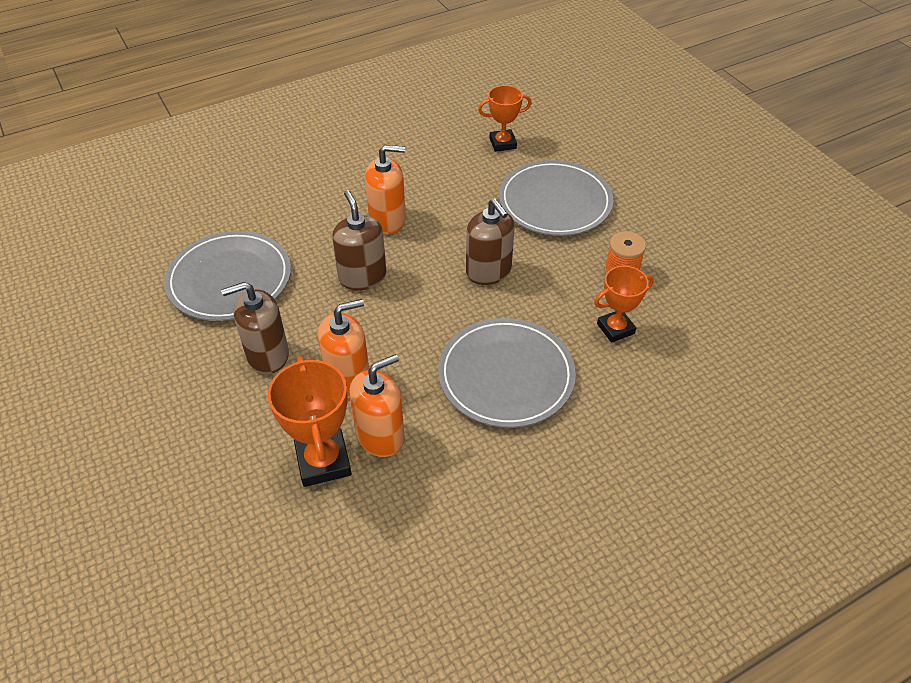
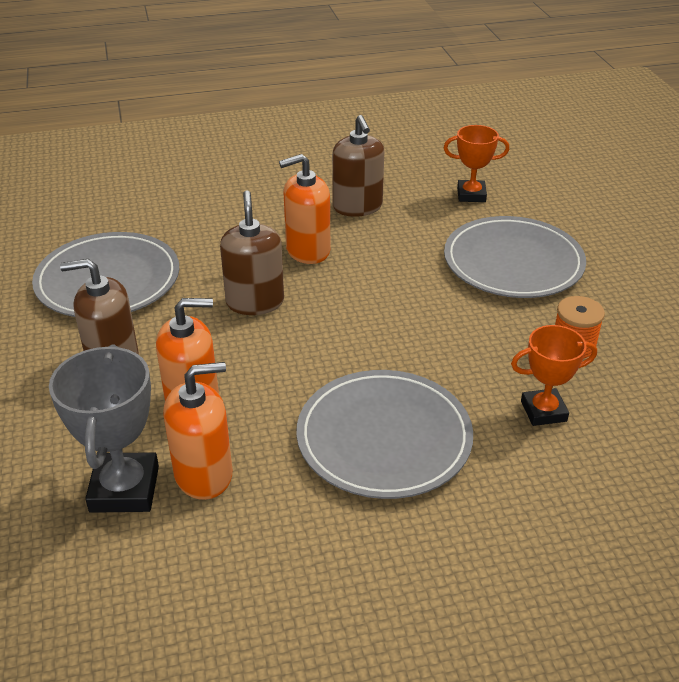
camera: 15 degrees right, 10 degrees down
(323, 461) = (124, 489): orange trophy -> grey trophy
(388, 220) = (307, 250): orange soap dispenser -> orange soap dispenser turned 150 degrees clockwise
(488, 271) = (405, 321): brown soap dispenser -> brown soap dispenser (357, 207)

